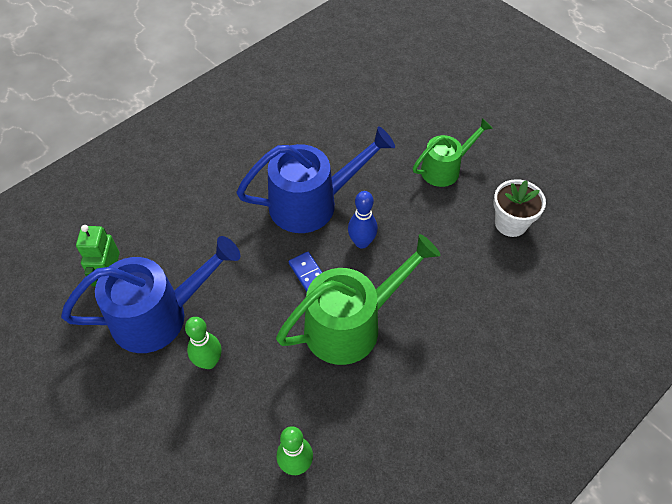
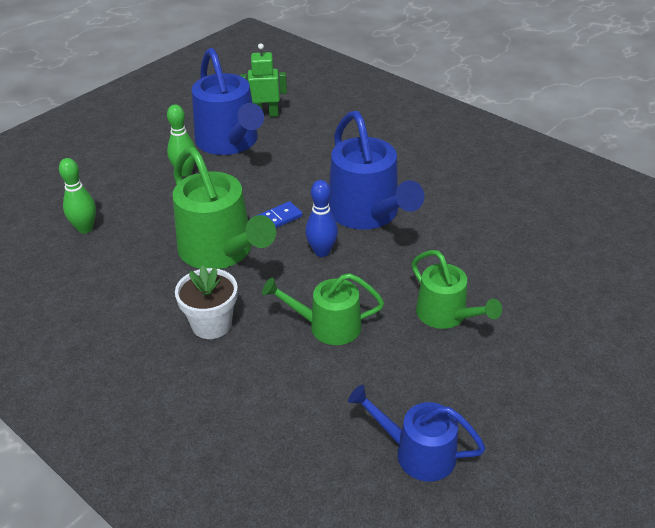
camera: 85 degrees right, 15 degrees down
(455, 245) = (328, 326): none -> green watering can
(510, 223) = (370, 378): white flower pot -> white flower pot (211, 324)
(575, 205) = (417, 453): none -> blue watering can

